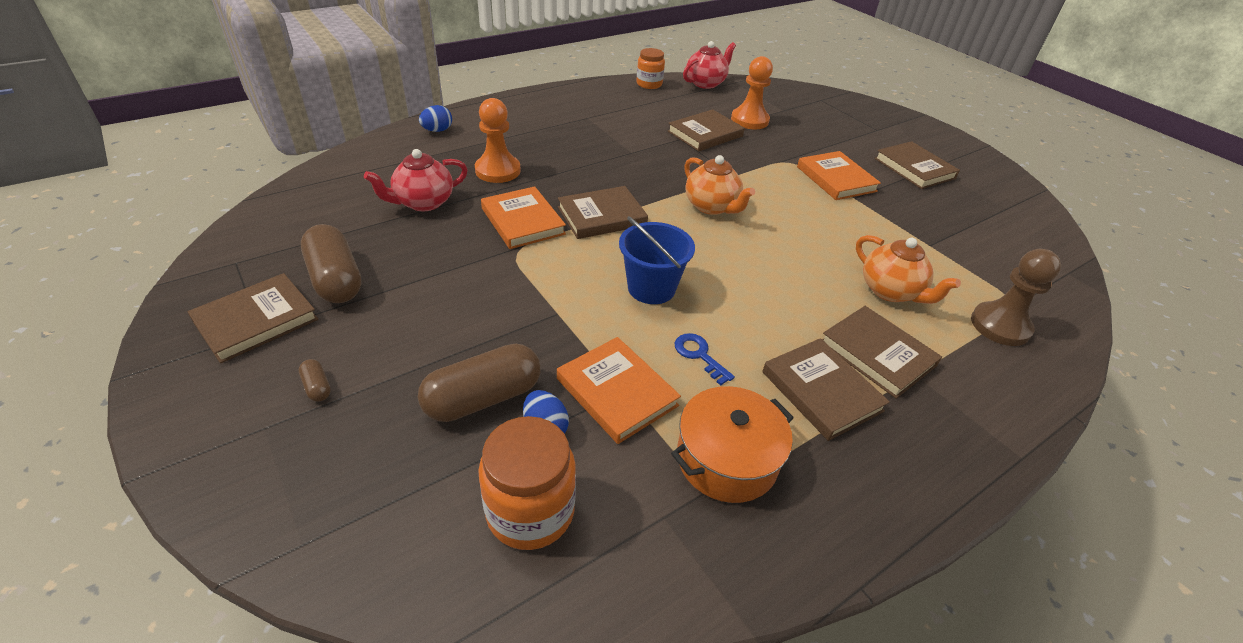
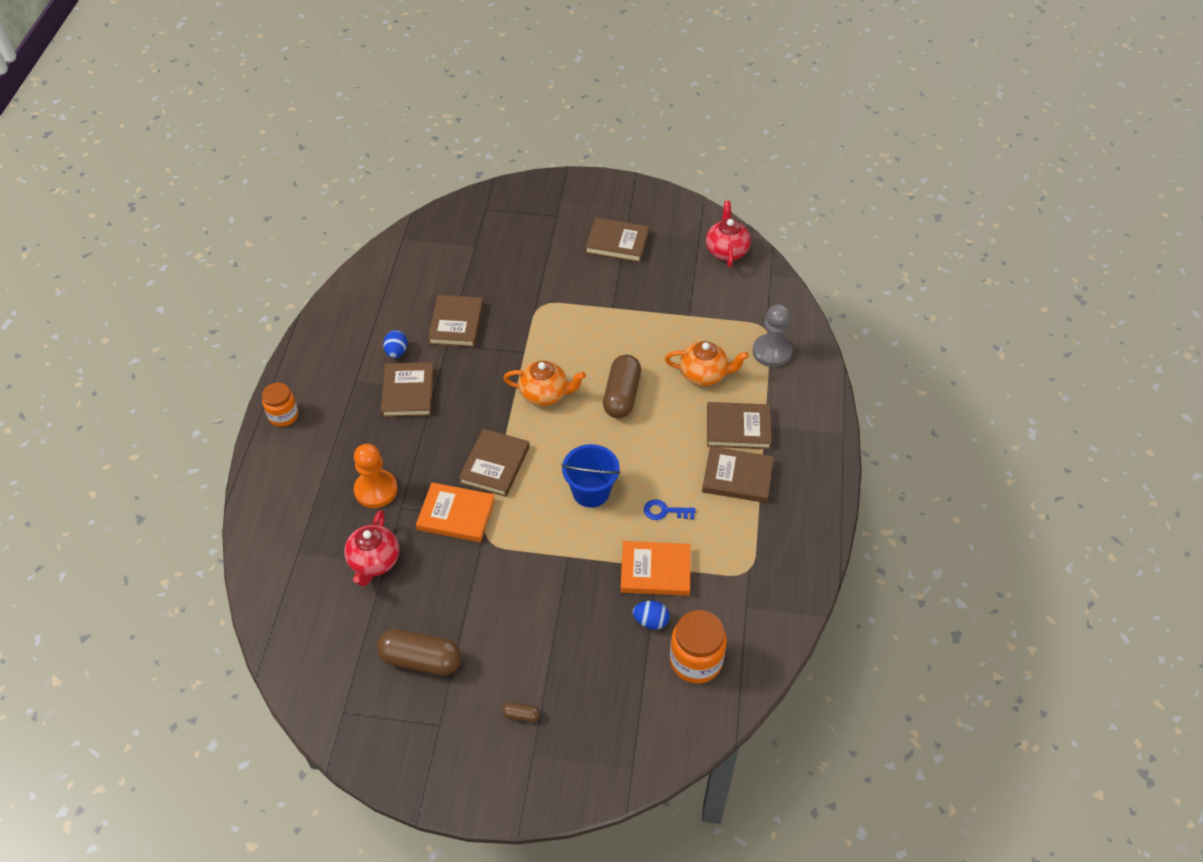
camera: 45 degrees left, 10 degrees up
(256, 321) = (426, 723): brown book -> brown book (408, 392)
(437, 130) = (272, 494): blue egg -> blue egg (396, 352)
(483, 398) = (603, 637): brown capsule -> brown capsule (622, 395)
(649, 84) = (345, 298): orange jar -> orange jar (283, 415)
(705, 83) = (384, 259): red teapot -> red teapot (726, 251)
(726, 459) = (738, 555): orange pot -> none
(749, 120) = (466, 280): orange pawn -> none
(836, 179) = (584, 297): orange book -> none
(1000, 326) = (772, 352): brown pawn -> grey pawn

